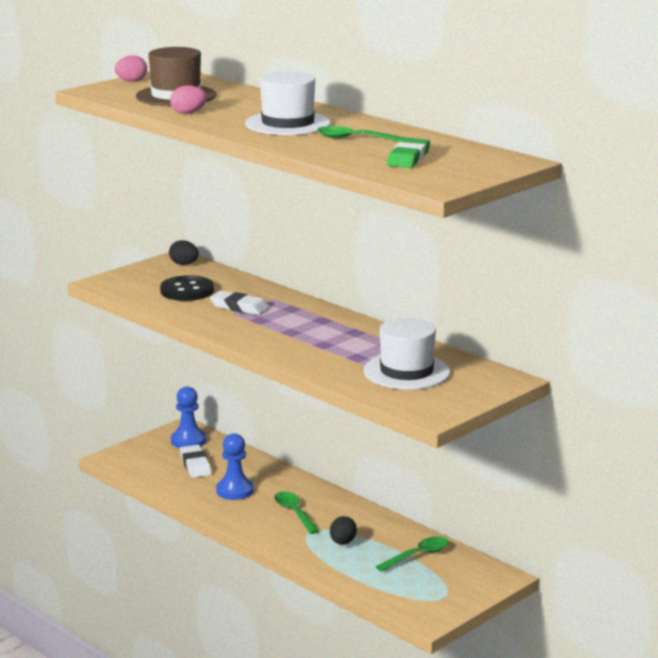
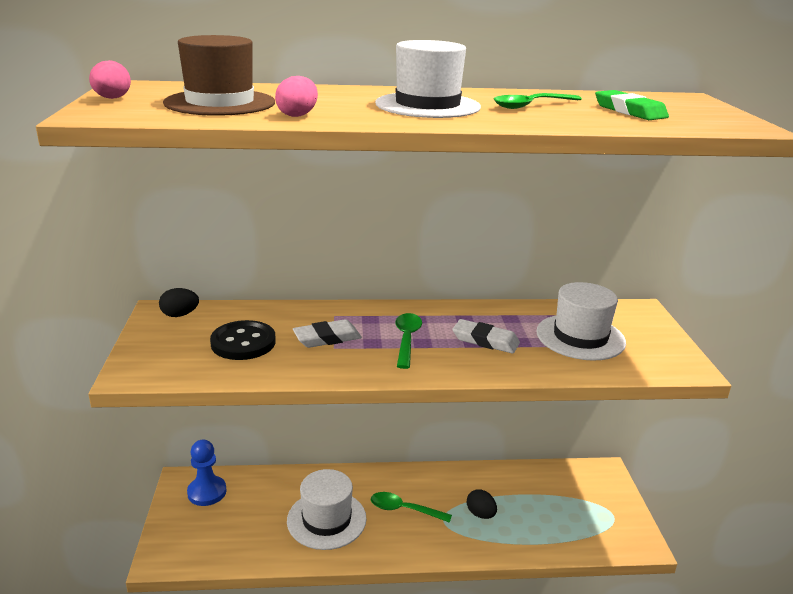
camera: 50 degrees left, 5 degrees up
(195, 465) = (252, 514): white eraser -> white eraser (485, 340)
(235, 491) = (326, 519): blue pawn -> white hat
(418, 555) = (539, 489): green spoon -> green spoon (407, 339)

